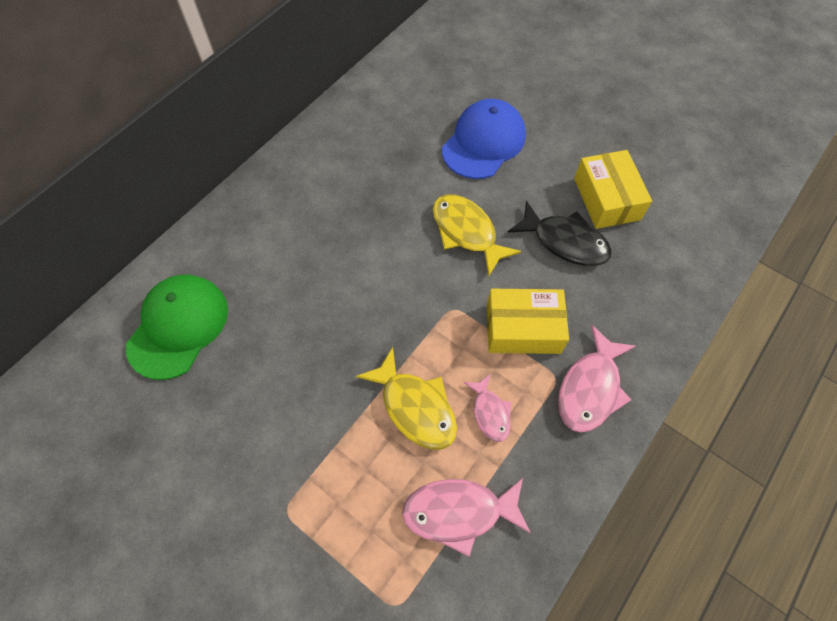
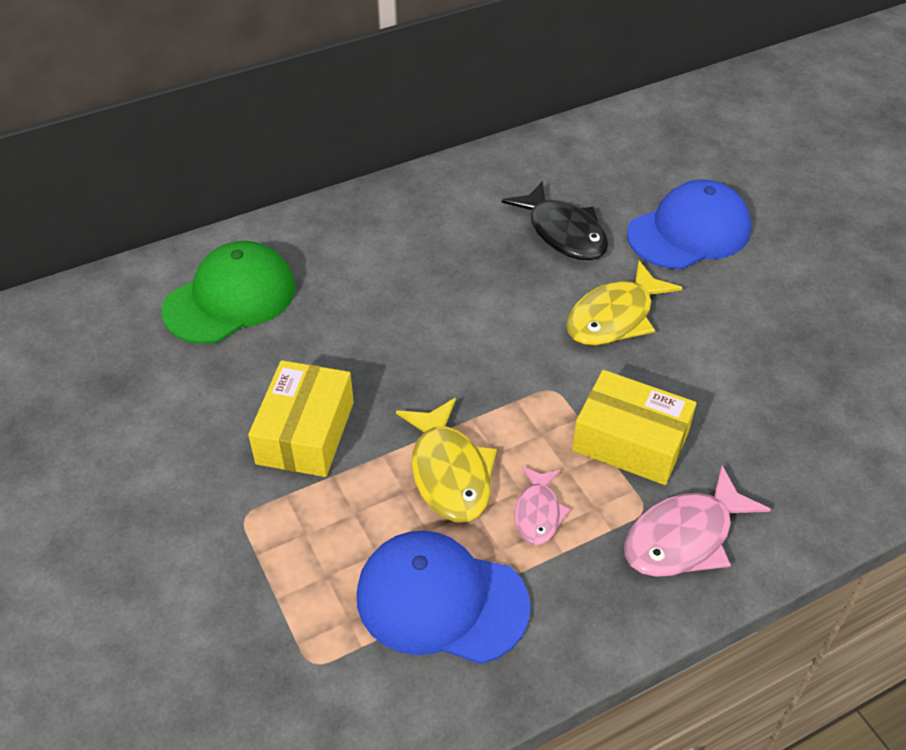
camera: 25 degrees right, 15 degrees down
(459, 512) = (441, 600): pink fish -> blue cap
(466, 232) = (614, 317): yellow fish -> yellow fish turned 120 degrees counterclockwise
(565, 241) = (738, 368): black fish -> black fish (563, 233)
(606, 199) = (822, 341): yellow box -> yellow box (305, 432)

